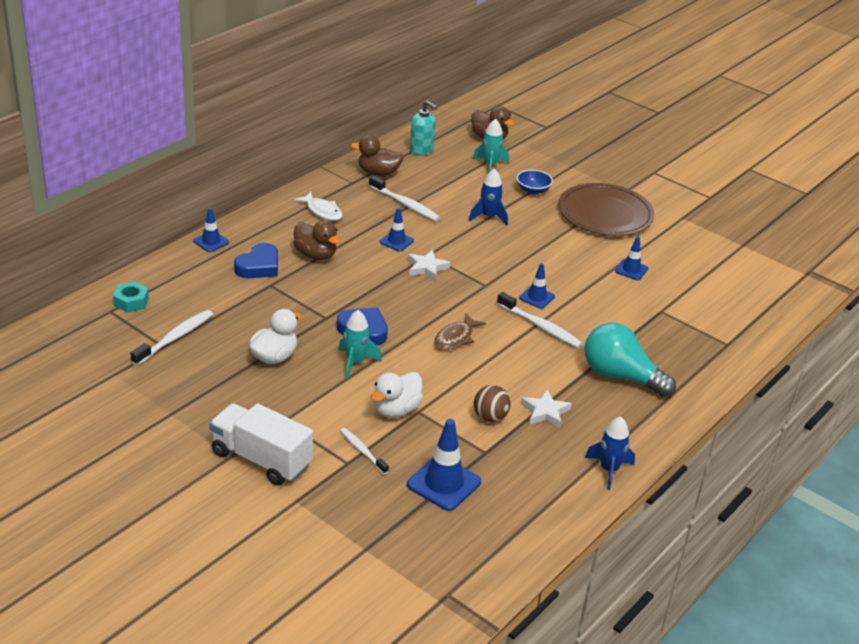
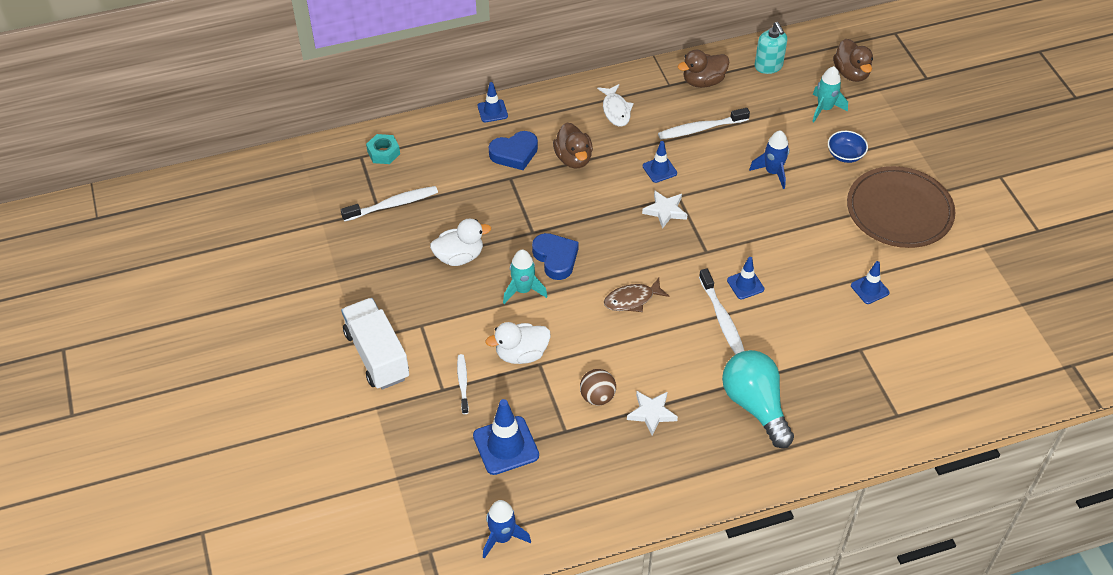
camera: 35 degrees right, 15 degrees up
(378, 173) = (703, 81): brown duck -> brown duck turned 60 degrees counterclockwise
(405, 204) = (701, 128): white toothbrush -> white toothbrush turned 90 degrees clockwise
(609, 470) = (661, 499): blue rocket -> blue rocket (502, 537)

